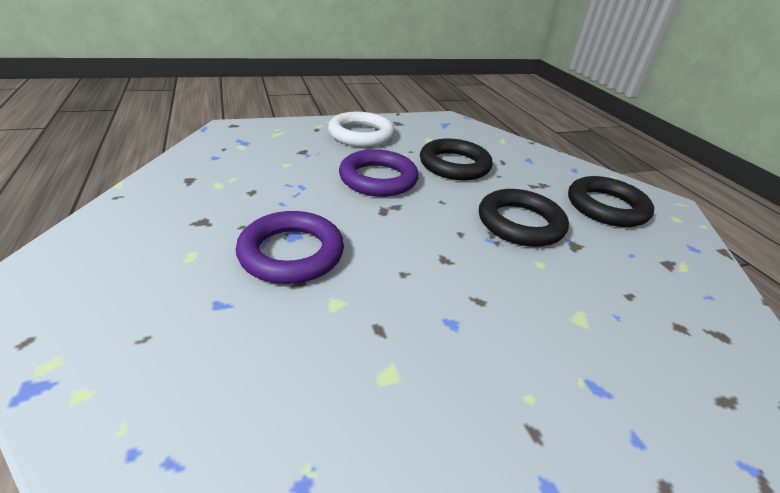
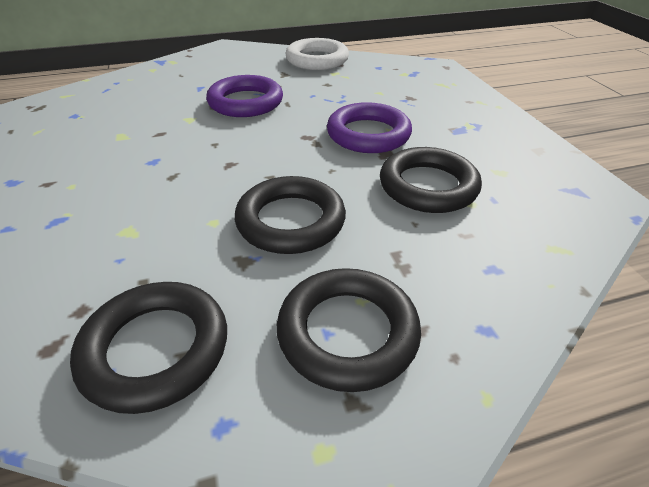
camera: 95 degrees right, 5 degrees up
(361, 135) = (474, 125): white ring -> white ring (317, 60)
(676, 279) = (155, 349): none -> black ring

